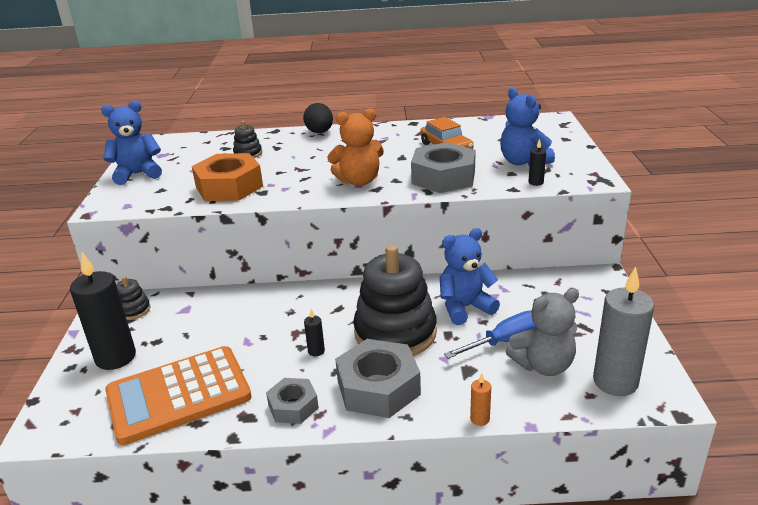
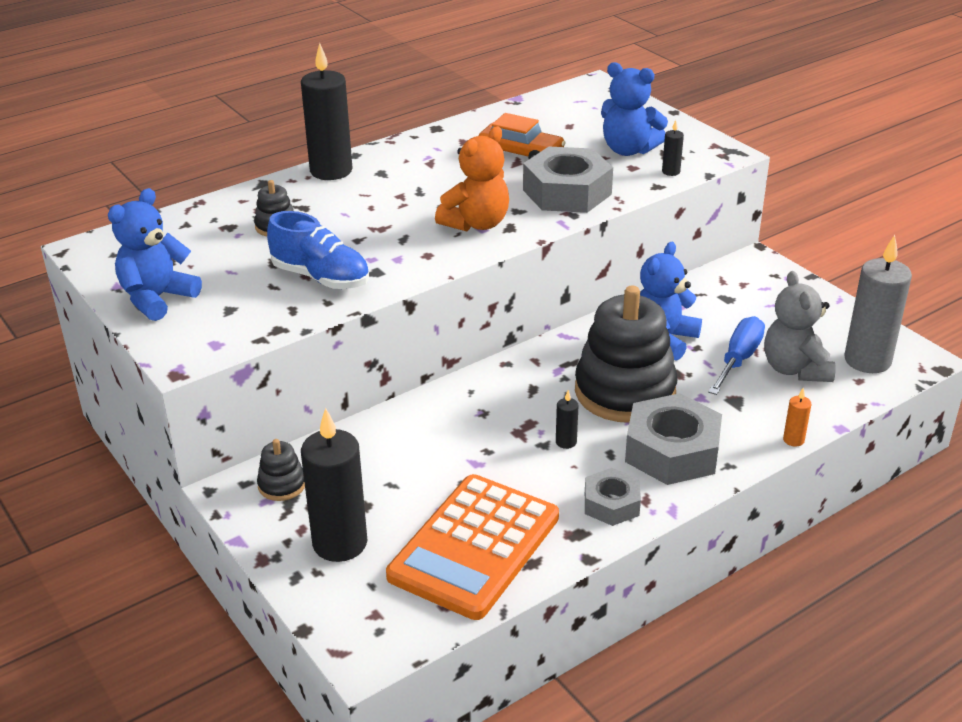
camera: 35 degrees left, 5 degrees up
(229, 187) = (321, 278): orange nut -> blue shoe
(319, 132) = (331, 171): black egg -> black candle
(543, 365) = (795, 369): grey teddy bear -> grey teddy bear turned 135 degrees clockwise

